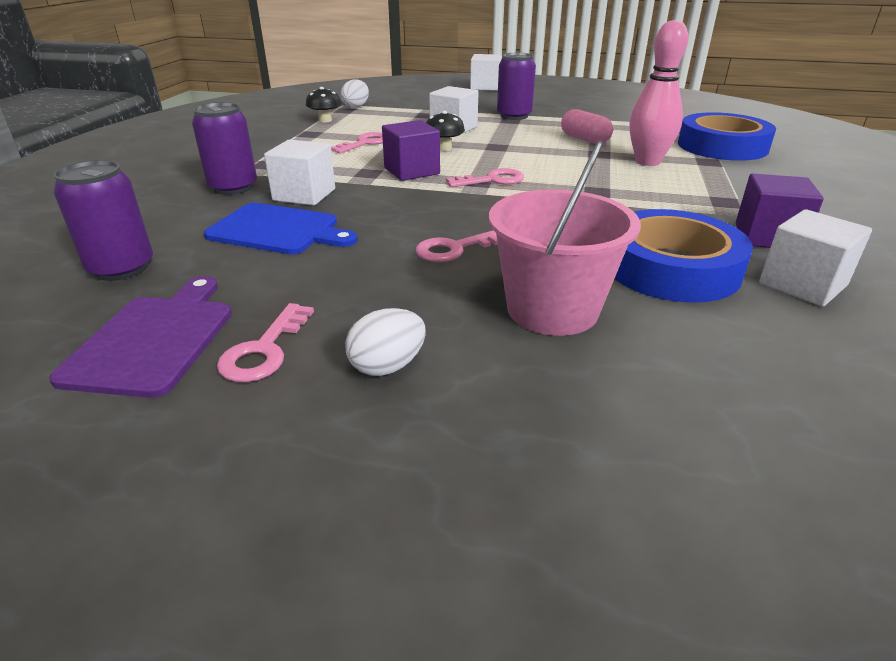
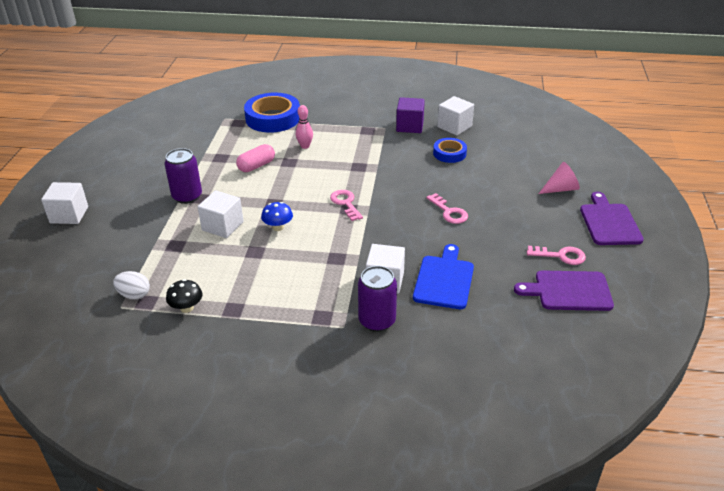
camera: 95 degrees left, 5 degrees up
(122, 268) = (512, 330): purple can -> none
(354, 468) = (609, 222): none -> purple cutting board
(364, 143) = (264, 270): pink key -> none
(387, 366) = (555, 222): white egg -> none
(411, 171) = (331, 238): purple cube -> none
(444, 148) = (278, 227): black mushroom -> blue mushroom
(535, 404) = (560, 189): none -> pink cone
(552, 309) = (498, 184): pink bucket -> none
(647, 162) = (305, 146): pink bowling pin -> pink bowling pin, size x0.57
(671, 267) = (449, 153): blue tape -> blue tape, size x0.56

